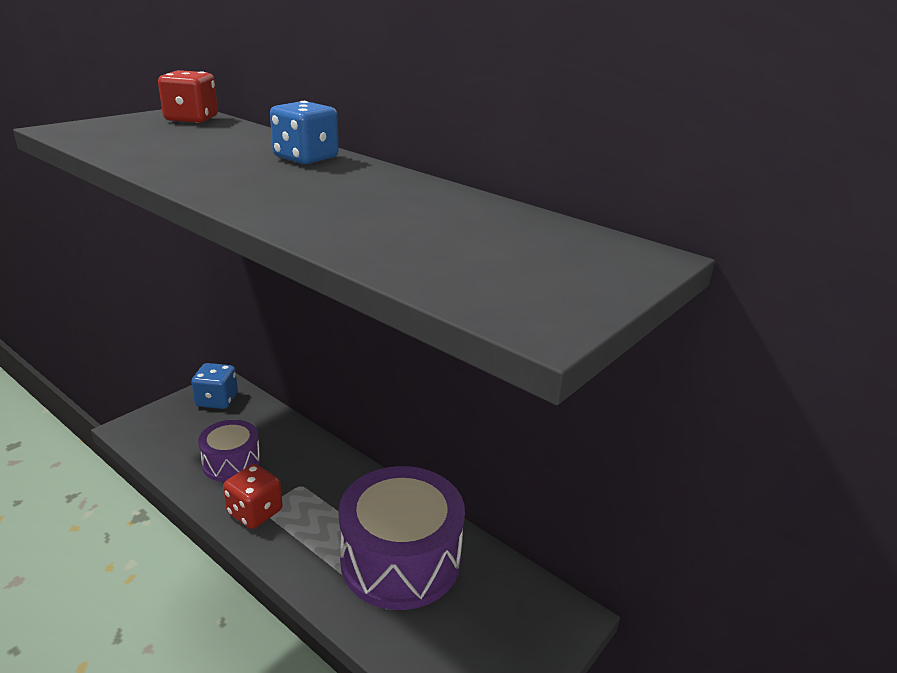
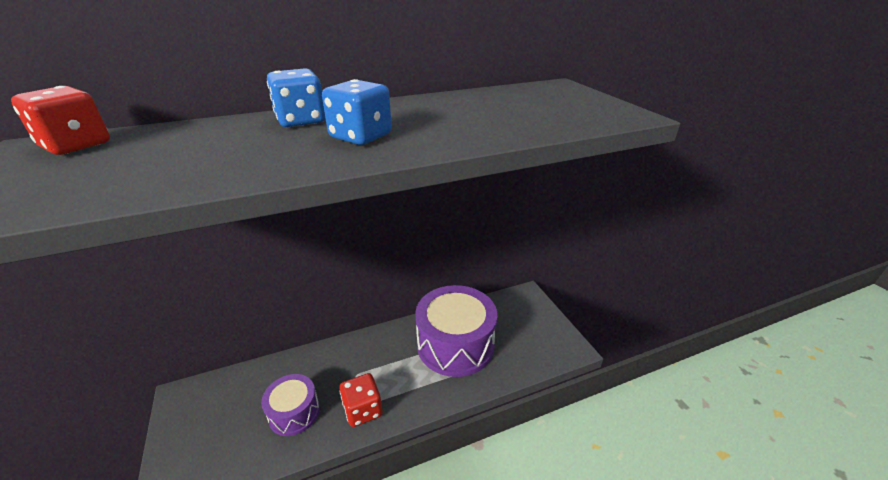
camera: 60 degrees left, 5 degrees up
(217, 400) = (198, 405): blue dice -> blue dice (360, 136)

